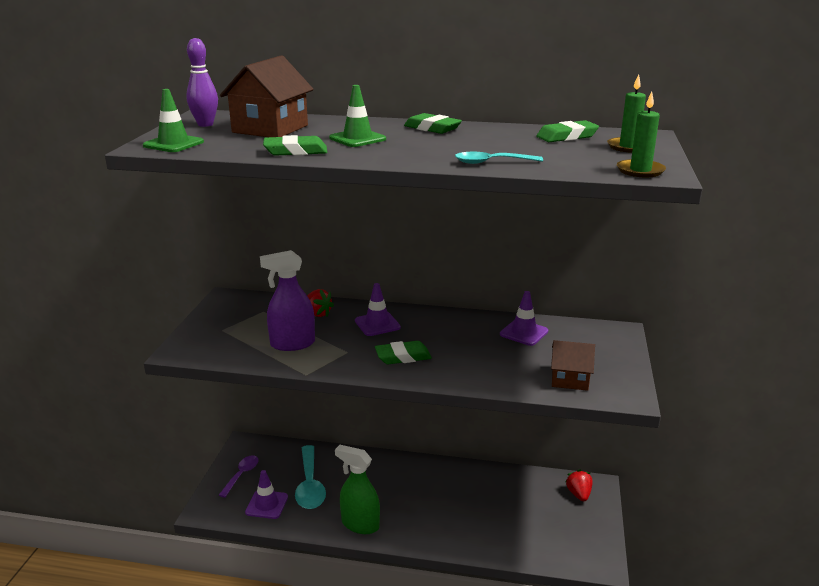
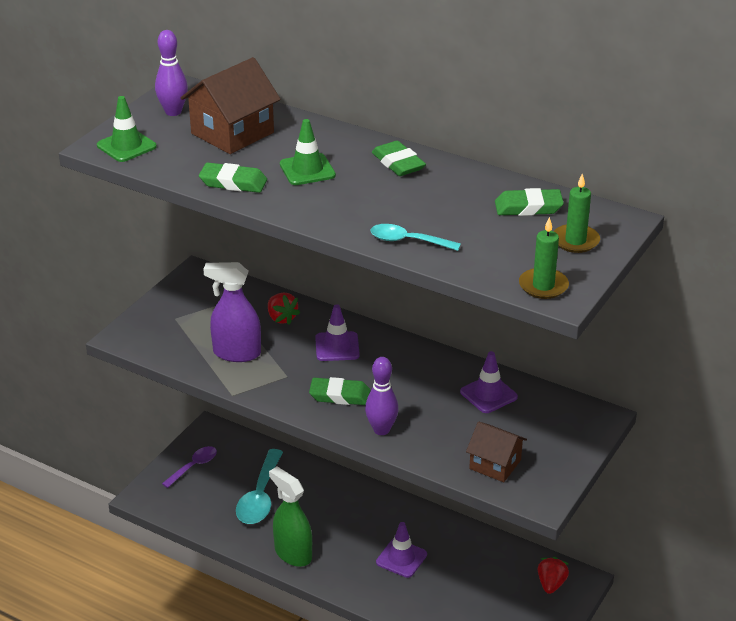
camera: 20 degrees right, 10 degrees up
(267, 504) = (207, 507): purple traffic cone -> purple traffic cone (401, 558)
(456, 374) = (381, 430): none -> purple bowling pin

